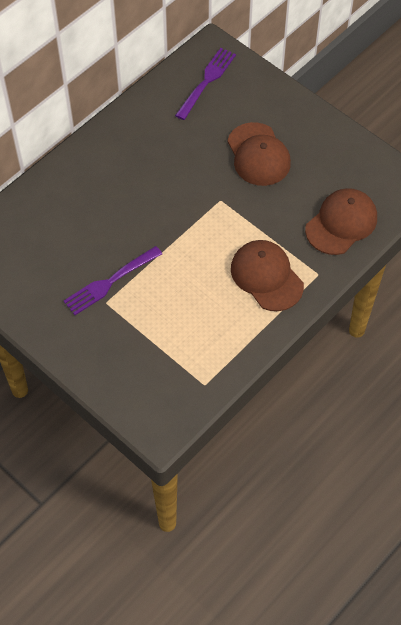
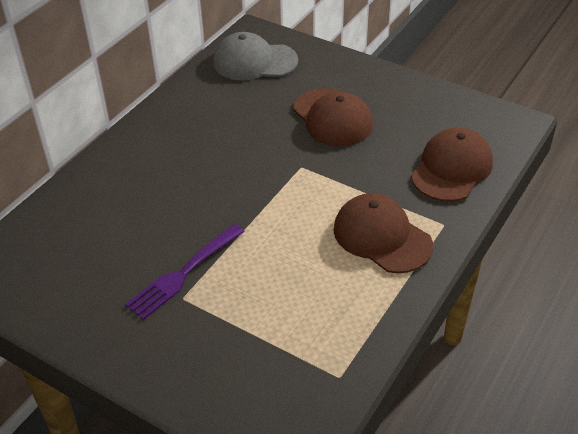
camera: 10 degrees left, 15 degrees down
(206, 82) = (254, 62): purple fork -> grey cap

